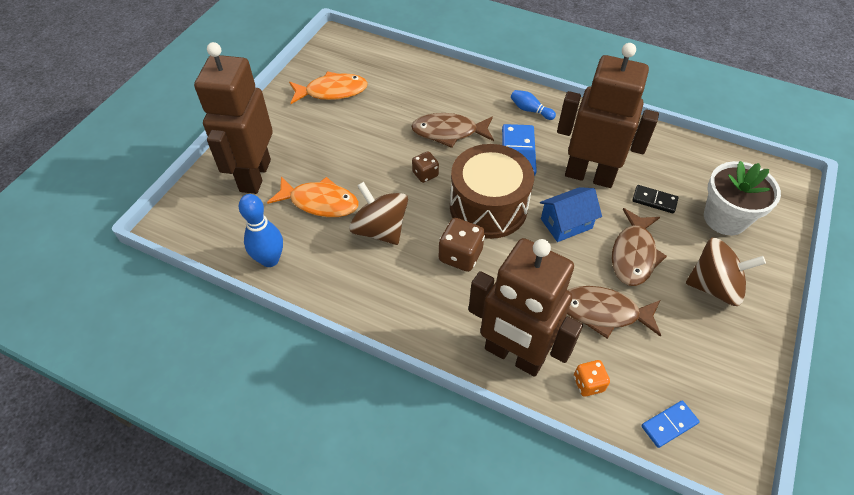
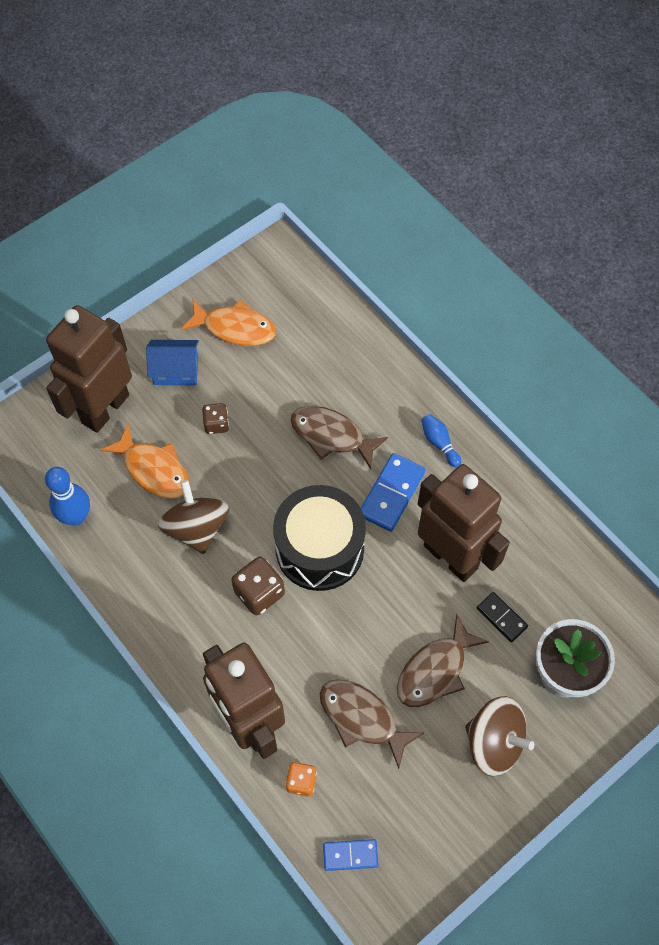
camera: 25 degrees right, 10 degrees up
(425, 174) = (277, 480): brown dice -> brown dice (216, 424)
(488, 207) = (319, 548): brown drum -> black drum
(566, 223) = (388, 604): blue house -> blue house (176, 370)

